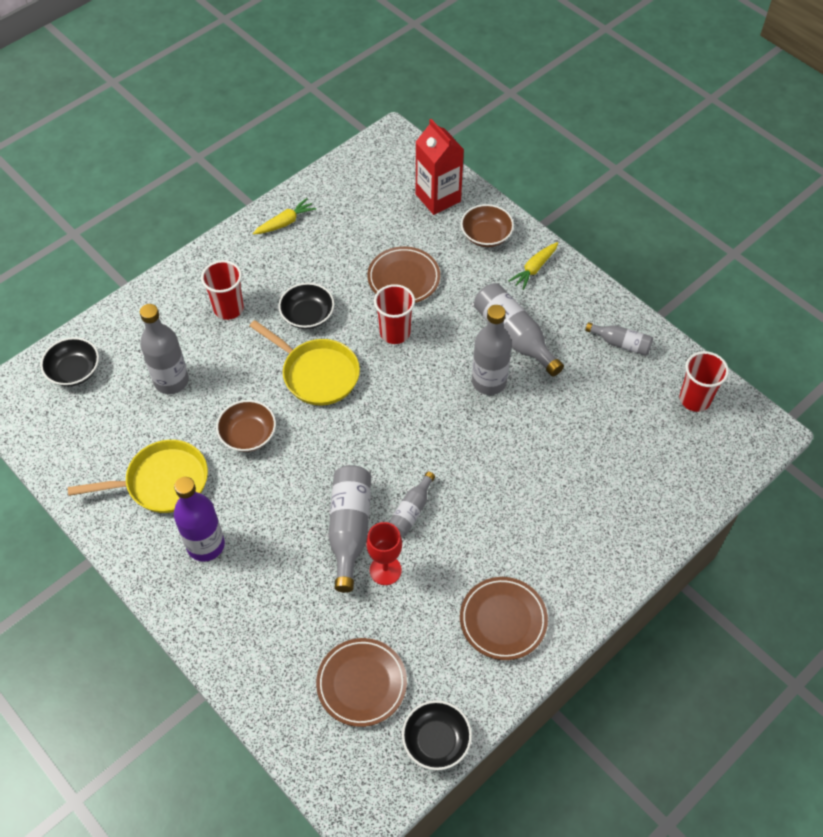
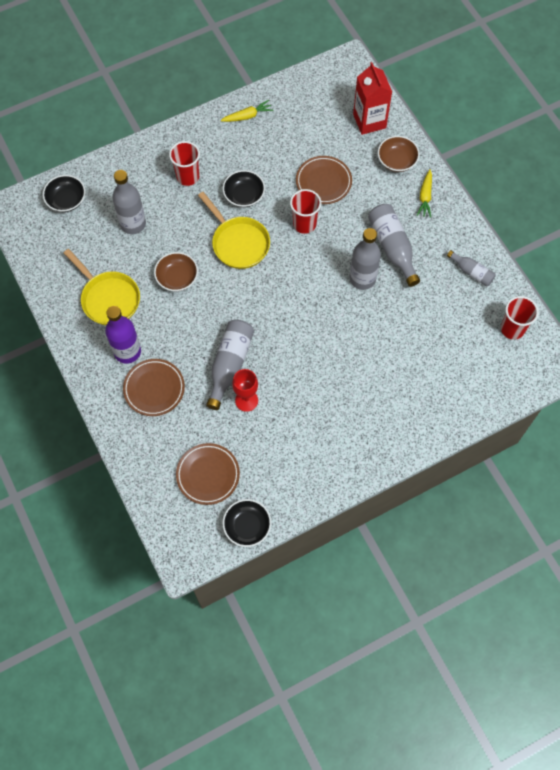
camera: 15 degrees right, 10 degrees up
(162, 482) = (108, 298): yellow pan -> yellow pan turned 45 degrees clockwise
(411, 511) = (277, 362): grey bottle -> none
(503, 620) = (318, 456): brown plate -> brown plate (154, 389)
(534, 269) = (425, 197): yellow carrot -> yellow carrot turned 45 degrees counterclockwise

